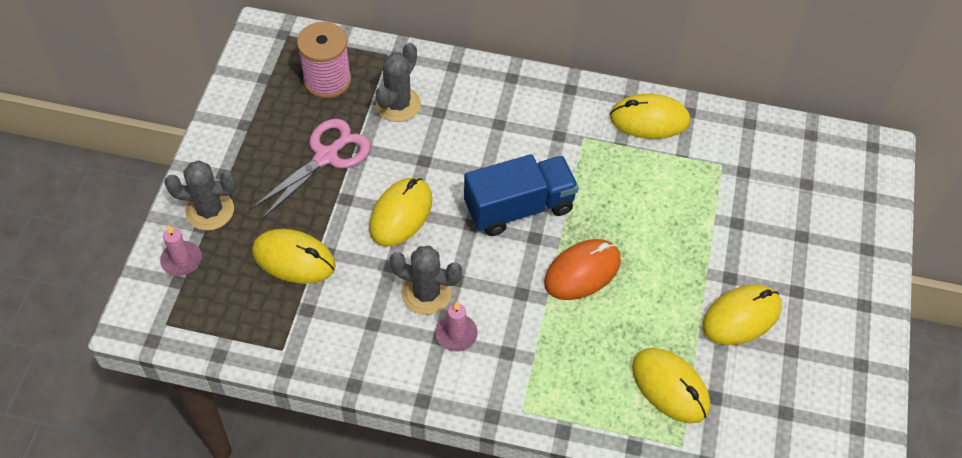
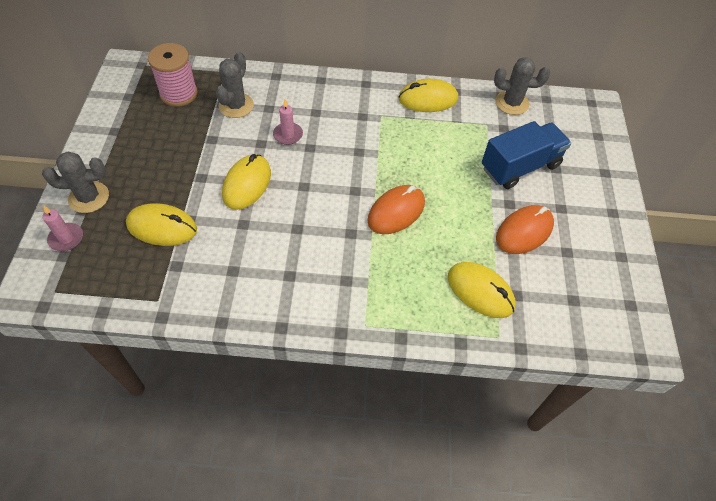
camera: 10 degrees left, 0 degrees up
(326, 157) = (182, 148): pink scissors -> none
(426, 293) = (274, 242): grey cactus -> grey cactus (511, 103)
(456, 334) = (302, 271): pink candle -> pink candle (288, 135)
(519, 208) = (340, 170): blue truck -> blue truck (520, 167)
(741, 317) = (524, 231): yellow mouse -> orange mouse

